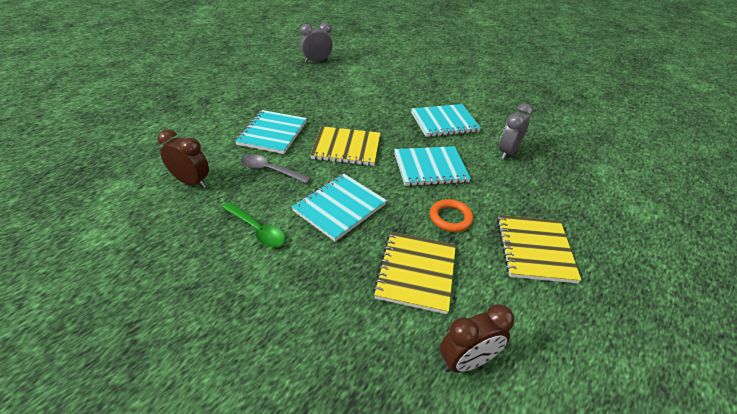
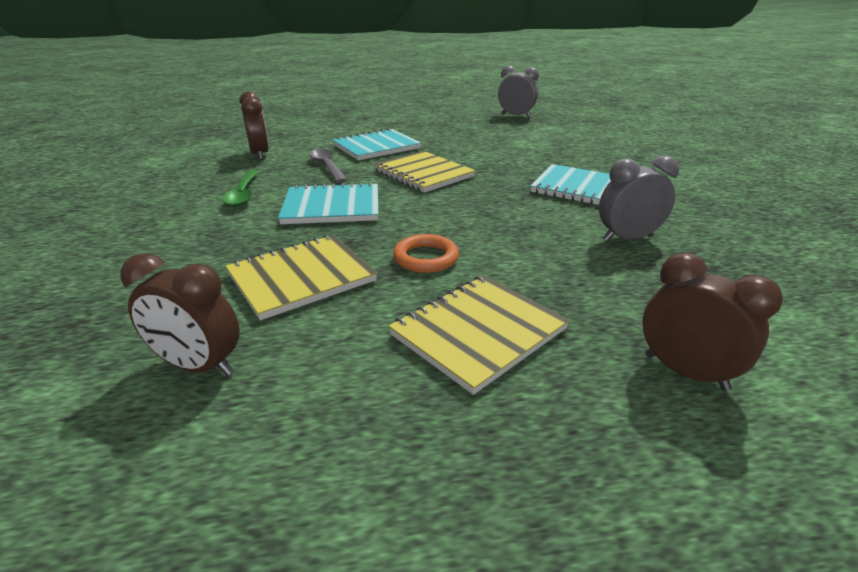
camera: 45 degrees right, 10 degrees down
(430, 168) = (485, 215): turquoise notebook -> none
(611, 221) = (685, 372): none -> brown clock

